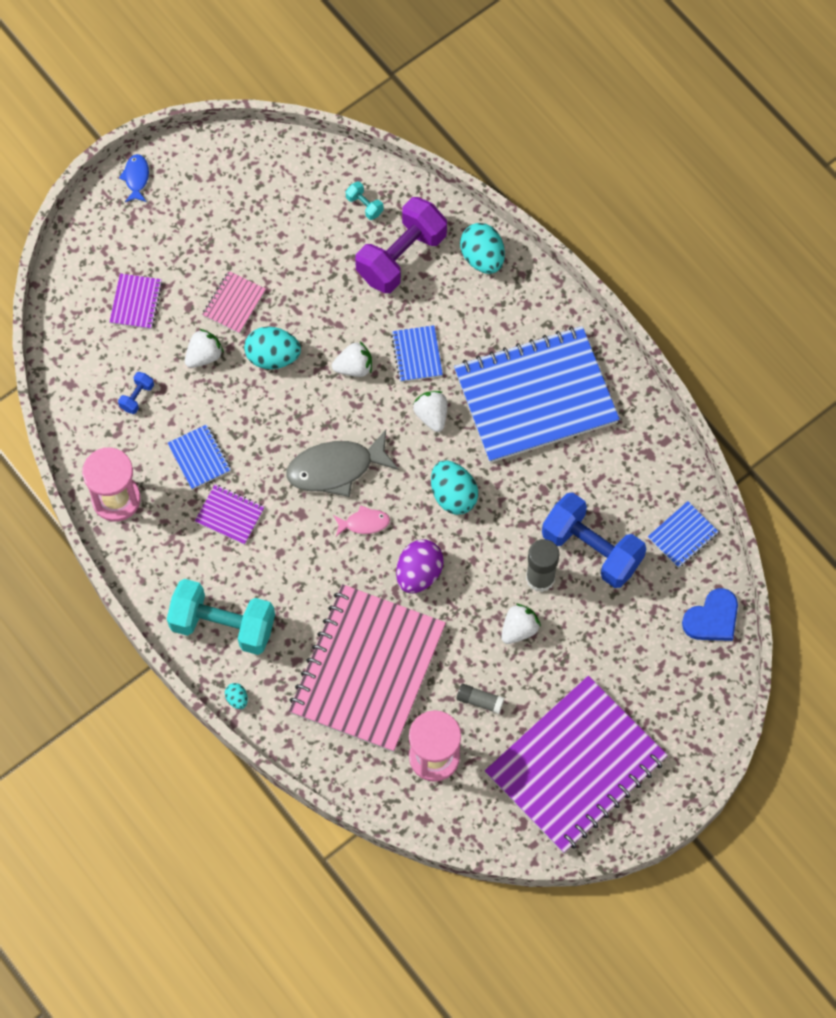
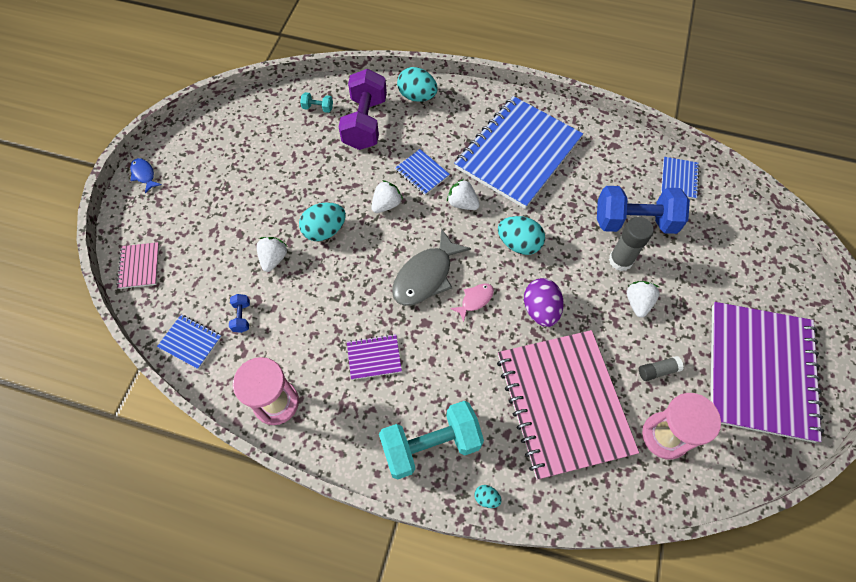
camera: 35 degrees left, 5 degrees down
(136, 302) = (197, 253): purple notebook -> none
(199, 458) = (321, 330): blue notebook -> blue notebook (190, 342)
(234, 303) = (271, 213): pink notebook -> pink notebook (139, 266)
(712, 618) = (744, 216): blue heart -> none

